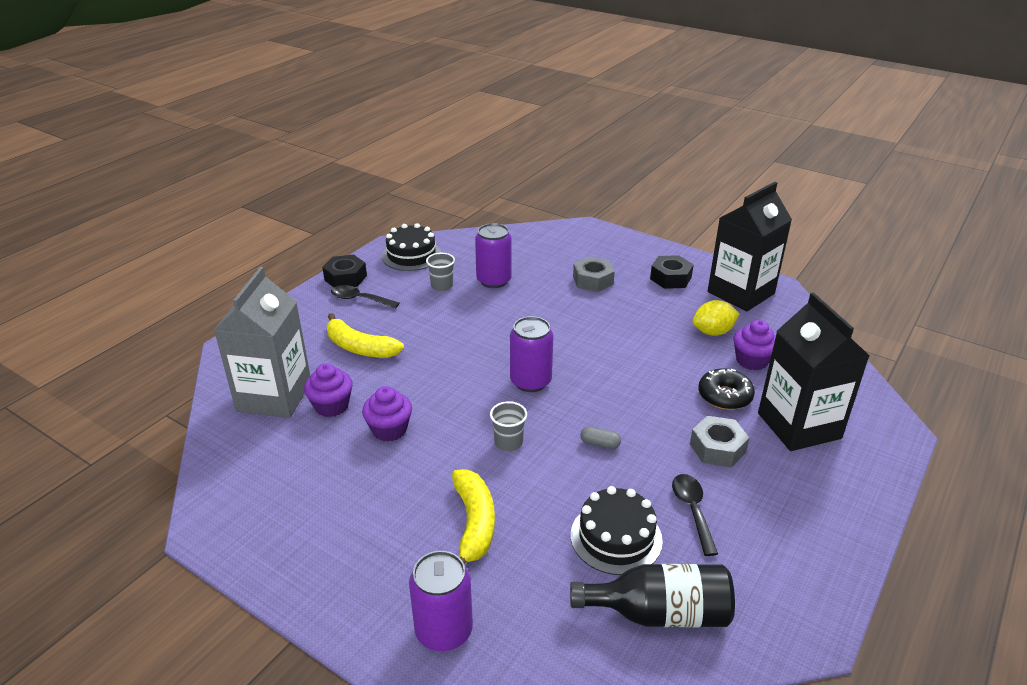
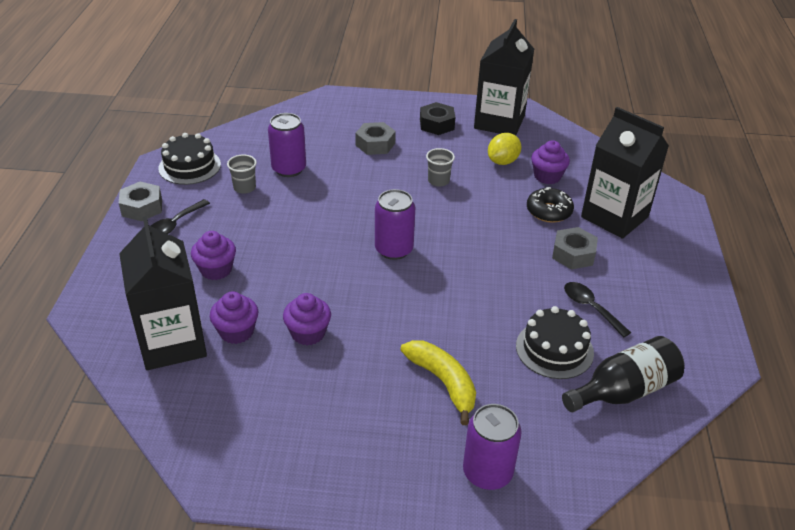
camera: 30 degrees left, 5 degrees up
(274, 396) = (172, 343): grey carton -> black carton
(345, 278) = (142, 207): black nut -> grey nut
(359, 299) = (175, 224): black spoon -> black spoon turned 45 degrees counterclockwise
(360, 347) = (216, 270): yellow banana -> purple cupcake
(508, 442) = (417, 307): grey cup -> grey cup (438, 181)
(600, 444) = (488, 282): grey capsule -> none

